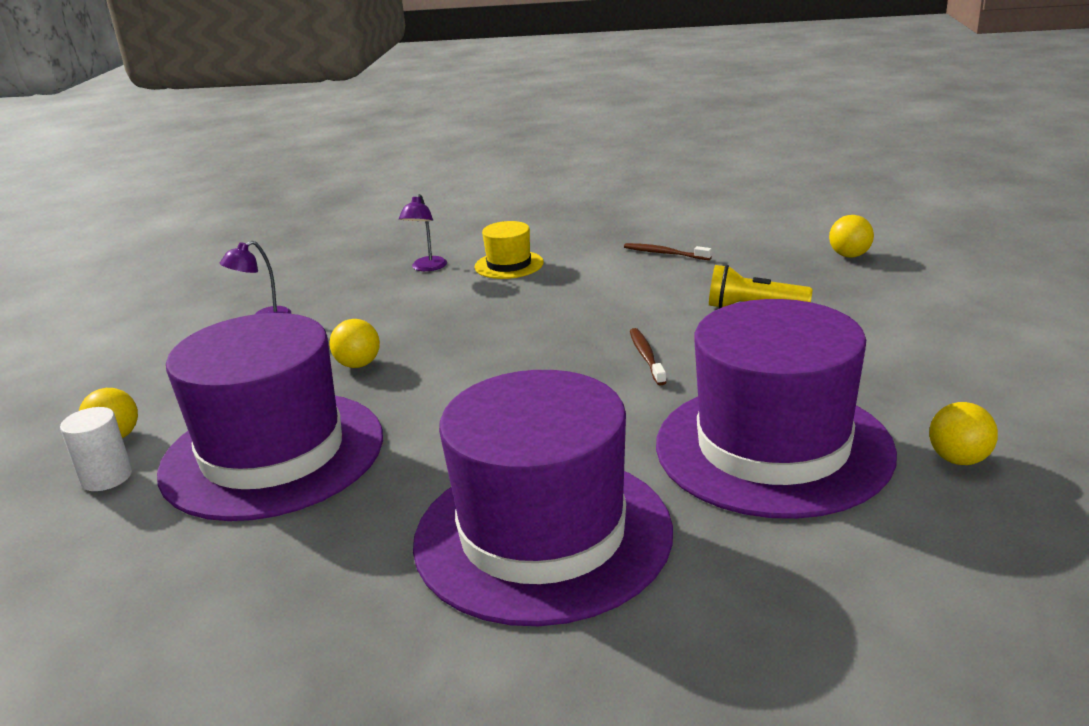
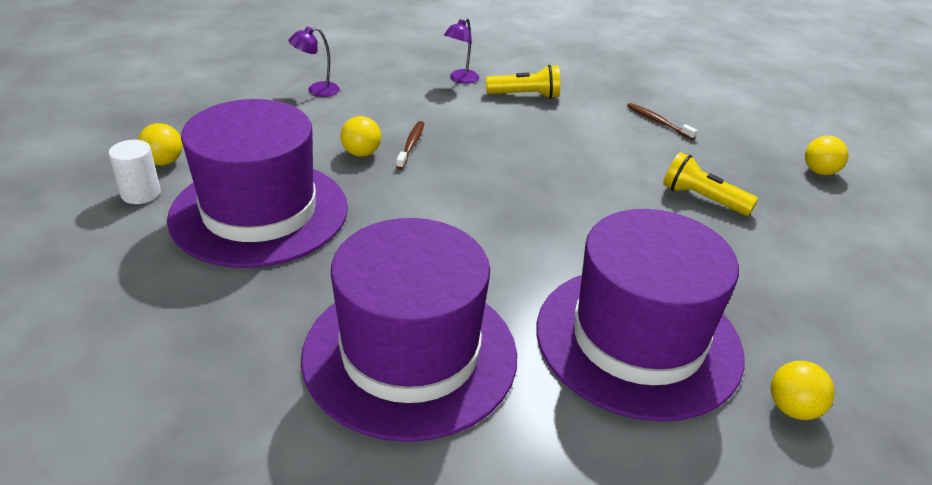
camera: 15 degrees right, 10 degrees up
(509, 265) = (525, 95): yellow hat -> yellow flashlight
(646, 357) = (585, 217): brown toothbrush -> brown toothbrush (411, 145)

